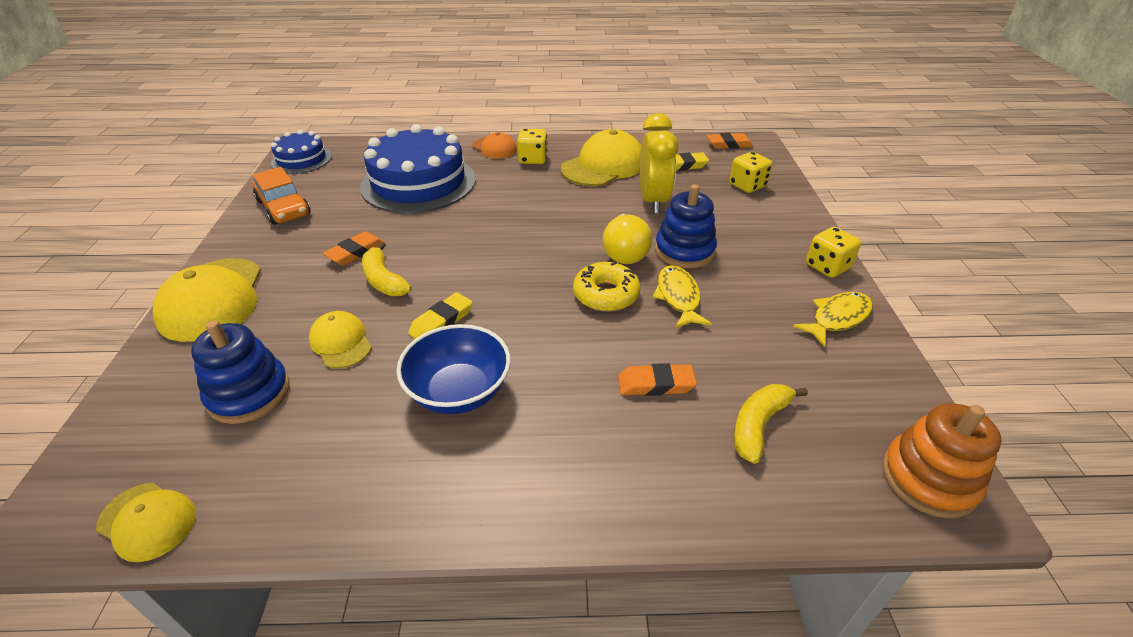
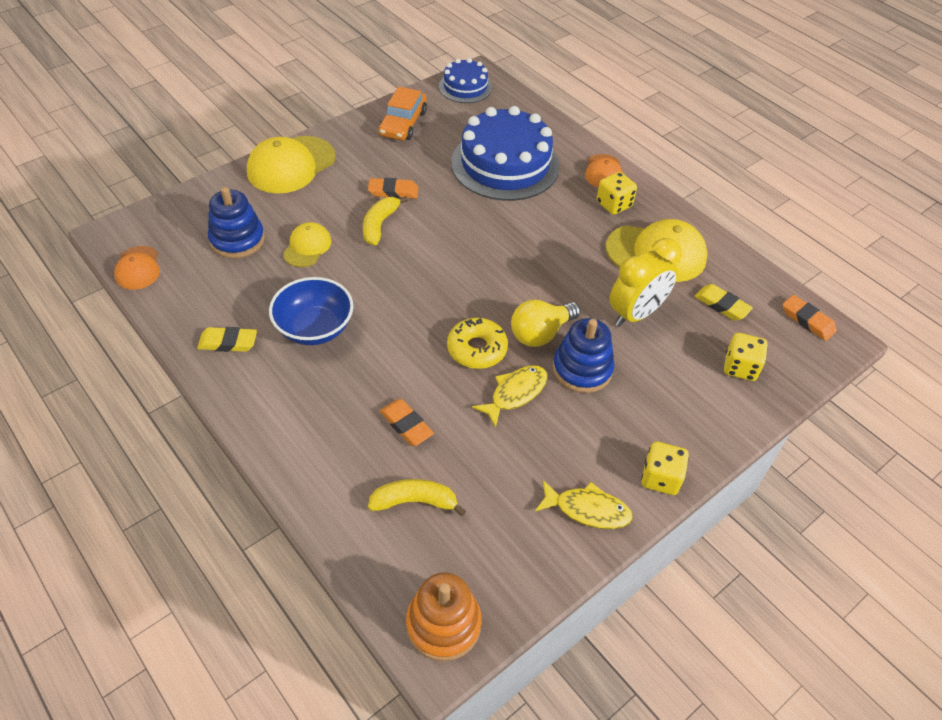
camera: 50 degrees right, 10 degrees up
(147, 521) = (138, 268): yellow cap -> orange cap
(442, 322) = (367, 280): yellow eraser -> yellow eraser (228, 343)

